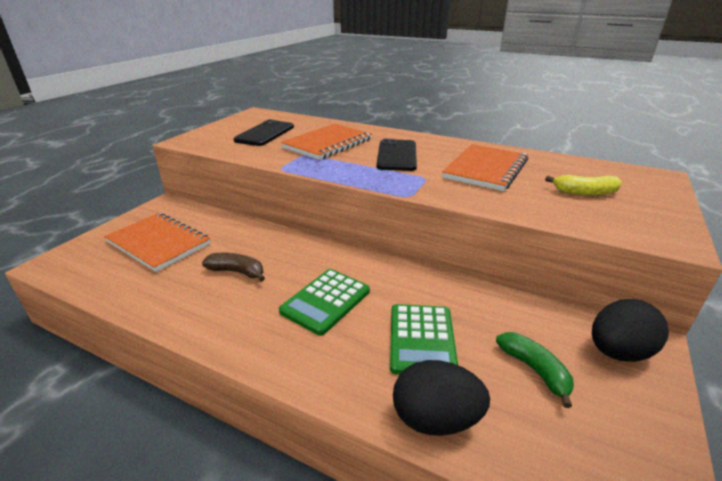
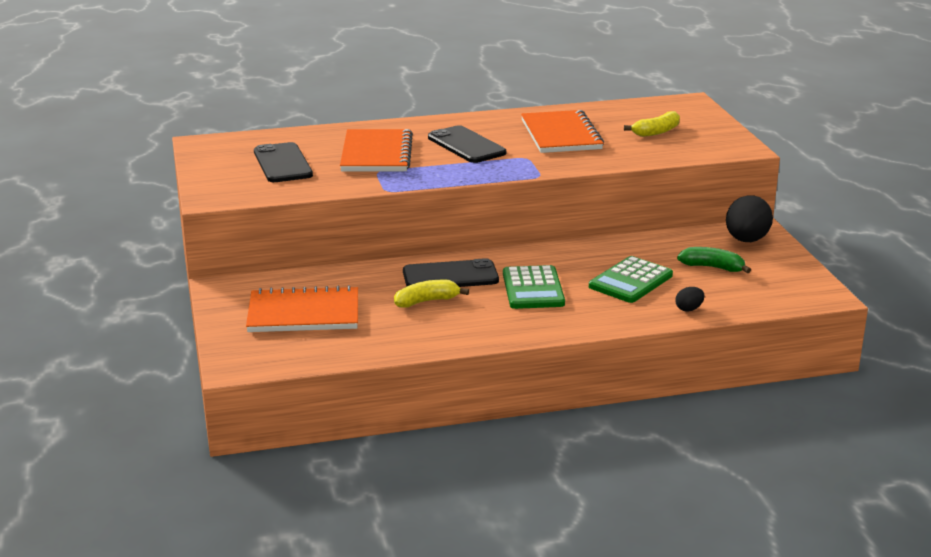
camera: 40 degrees left, 5 degrees down
(237, 272) = (427, 301): brown banana -> yellow banana
(289, 258) = (450, 276): none -> black phone
(421, 340) = (630, 281): green calculator -> green calculator turned 75 degrees clockwise
(435, 419) = (689, 309): black egg -> black egg, size x0.47

